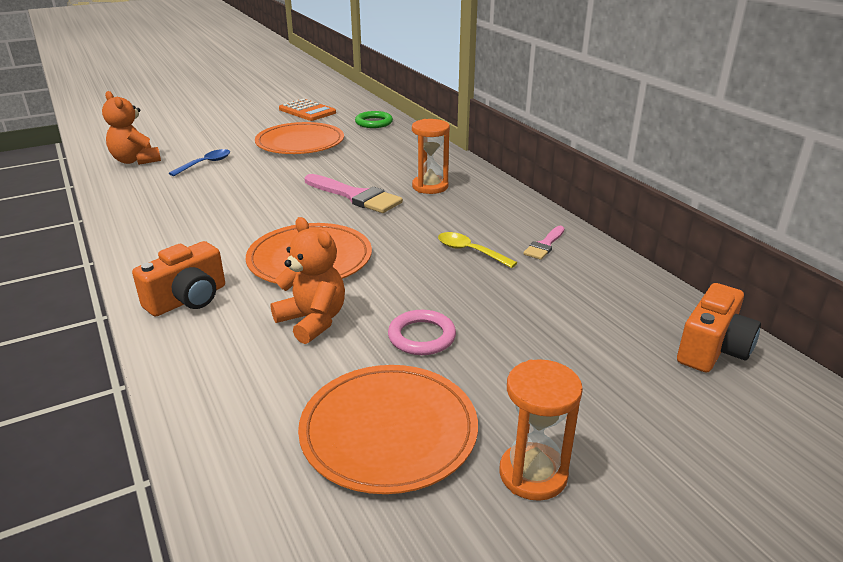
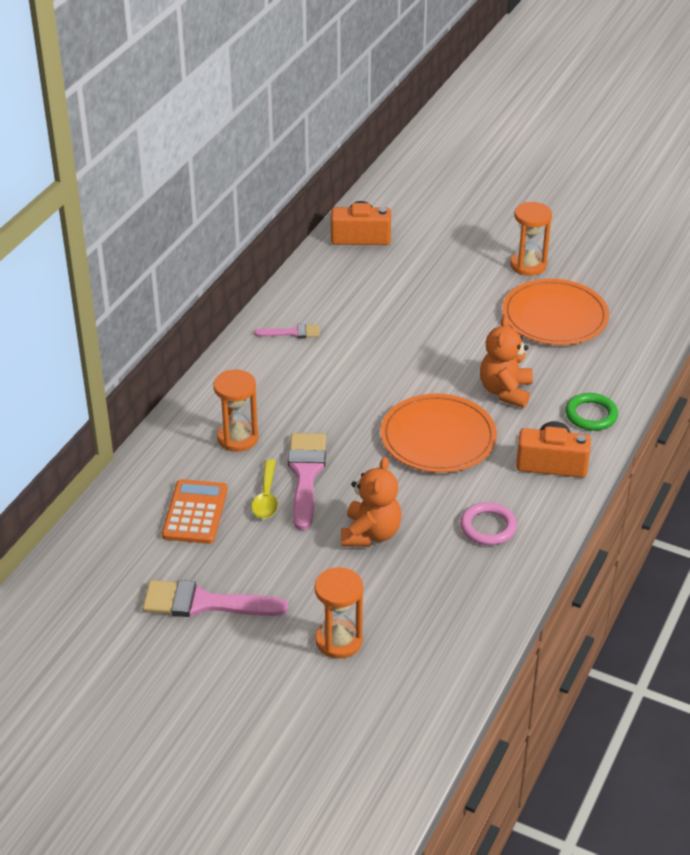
camera: 125 degrees left, 10 degrees up
(136, 161) = (390, 712): orange teddy bear -> orange teddy bear (370, 534)
(205, 164) = (339, 641): blue spoon -> orange hourglass
(300, 142) = (205, 603): orange plate -> pink brush
(307, 111) = (81, 675): orange calculator -> orange calculator (195, 512)
(374, 122) = (78, 578): green ring -> green ring (591, 415)
(421, 336) = (468, 340): pink ring -> pink ring (488, 527)
(470, 251) = (340, 364): yellow spoon -> yellow spoon (266, 497)

